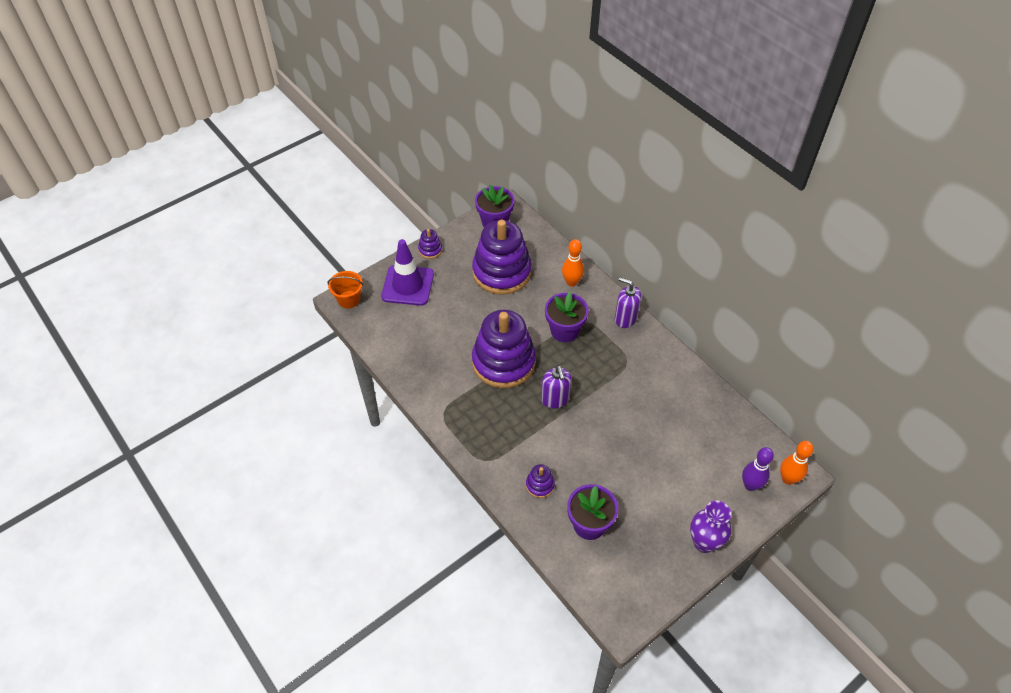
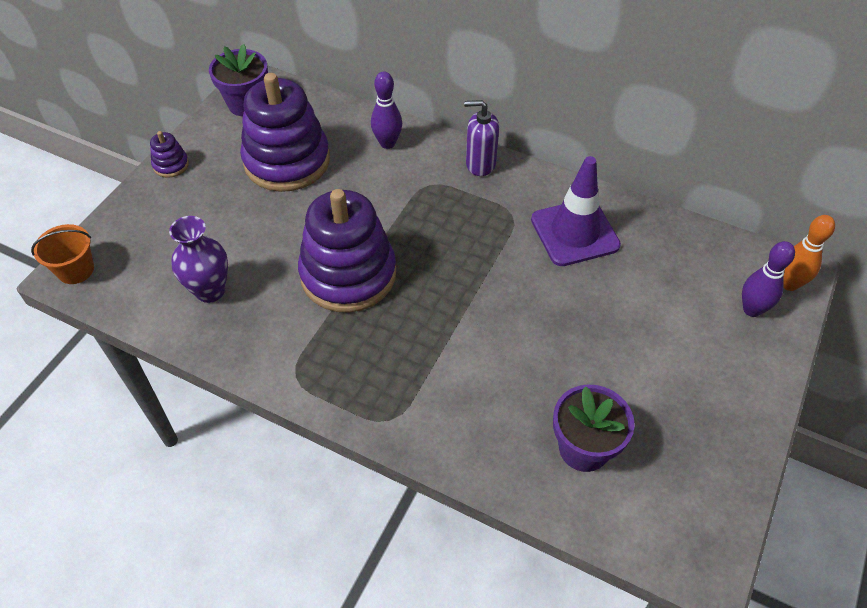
camera: 25 degrees left, 0 degrees up
(408, 285) = (159, 221): purple traffic cone -> purple traffic cone (574, 232)
(540, 485) = (486, 422): purple stacking toy -> none
(555, 399) = (445, 297): purple soap dispenser -> none
(564, 331) = (410, 205): purple flower pot -> none
(571, 282) = (387, 143): orange bowling pin -> purple bowling pin
(704, 542) = (743, 407): purple vase -> purple vase (210, 291)

